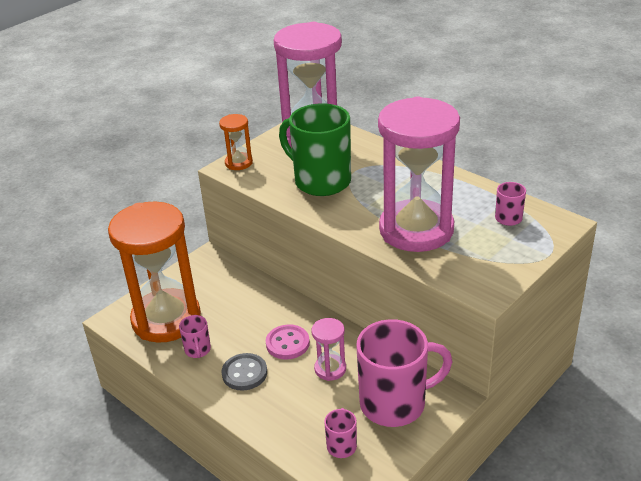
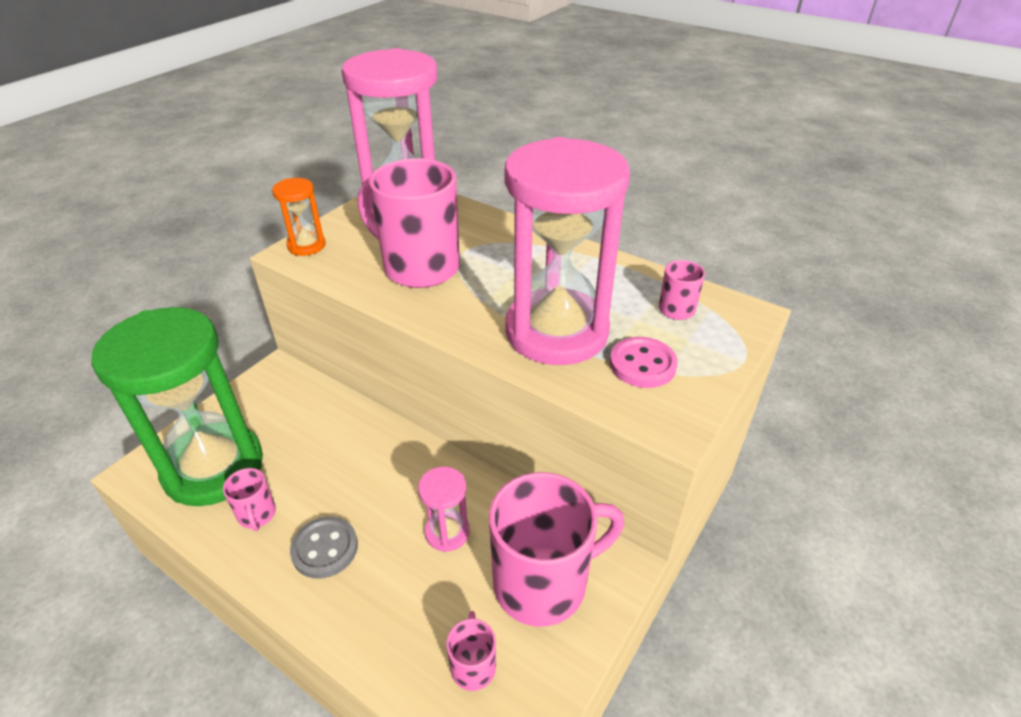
camera: 10 degrees left, 5 degrees up
(166, 319) = (214, 467): orange hourglass -> green hourglass
(287, 343) = (385, 495): pink button -> pink button (642, 364)
(321, 181) = (419, 267): green mug -> pink mug

